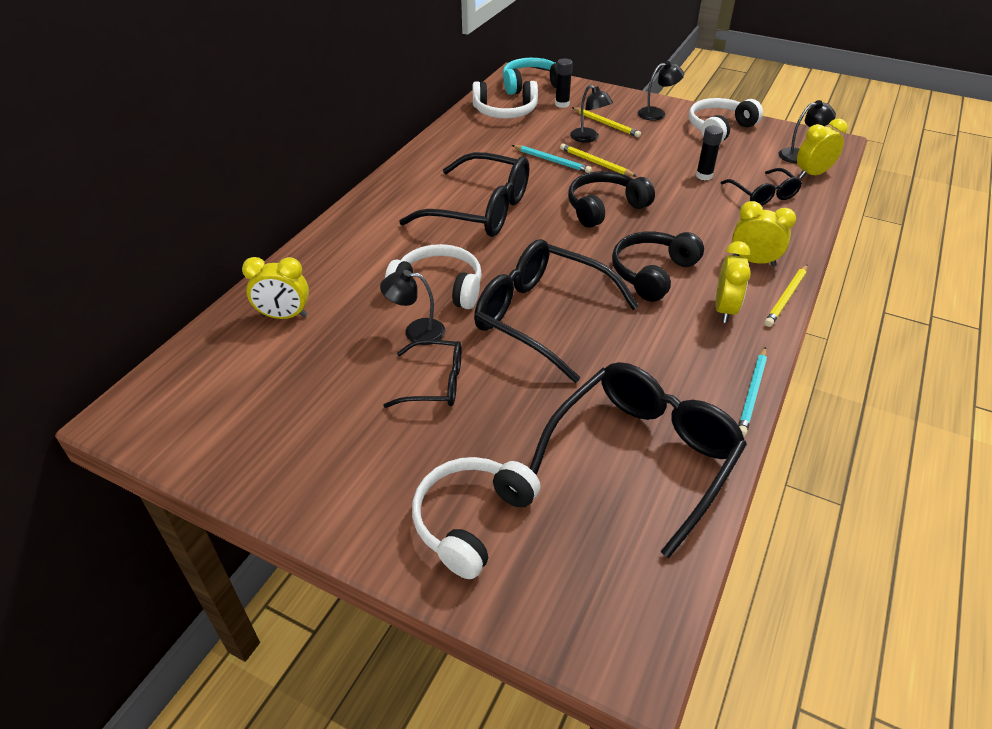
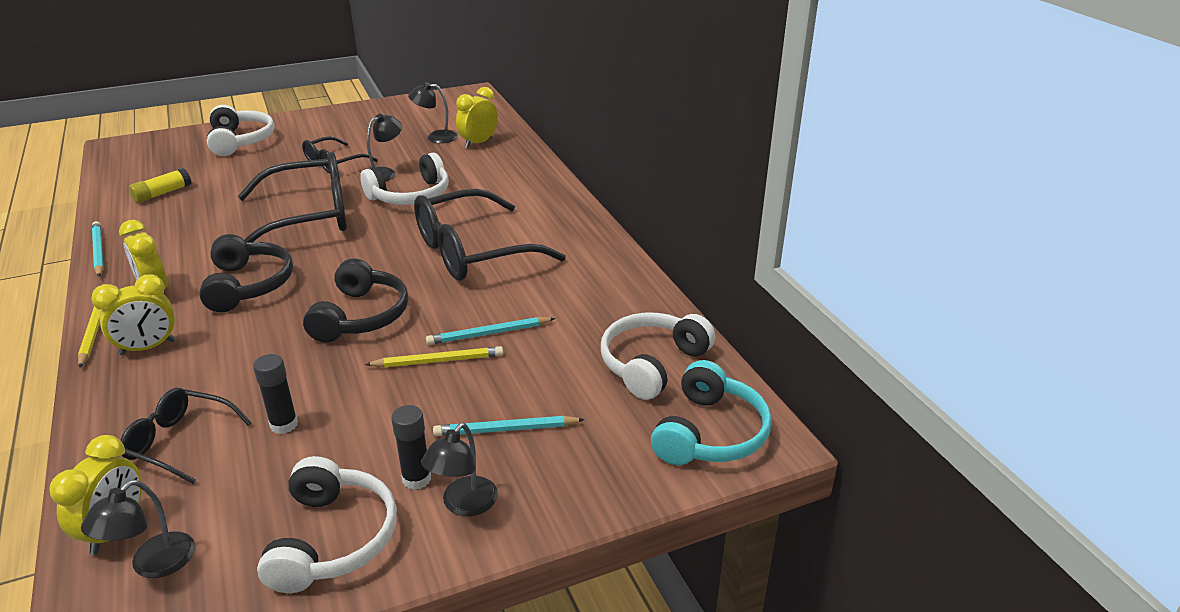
camera: 130 degrees right, 10 degrees down
(562, 104) = (612, 425): black glue stick -> black glue stick (416, 479)
(588, 138) = (494, 390): black lamp -> black lamp (435, 137)
(606, 124) = (506, 429): yellow pencil -> turquoise pencil
(642, 456) = (162, 193): black glasses -> yellow glue stick

